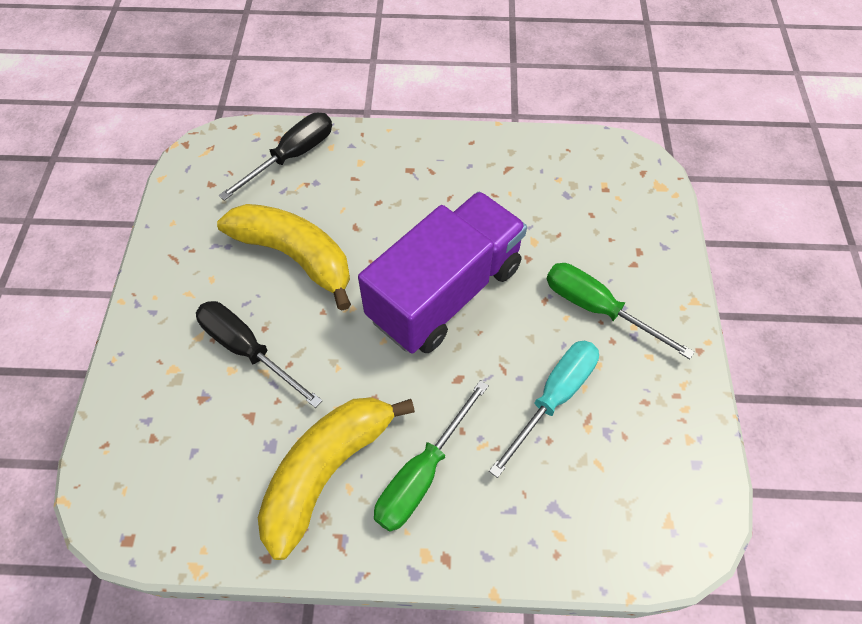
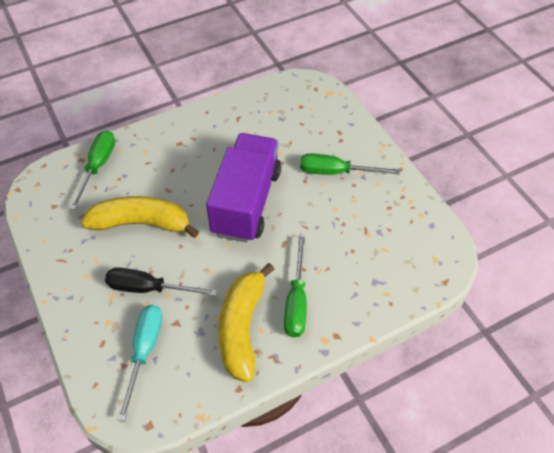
camera: 30 degrees left, 5 degrees down
(292, 156) = (98, 166): black screwdriver -> green screwdriver
(554, 397) = (341, 228): turquoise screwdriver -> turquoise screwdriver (144, 351)

